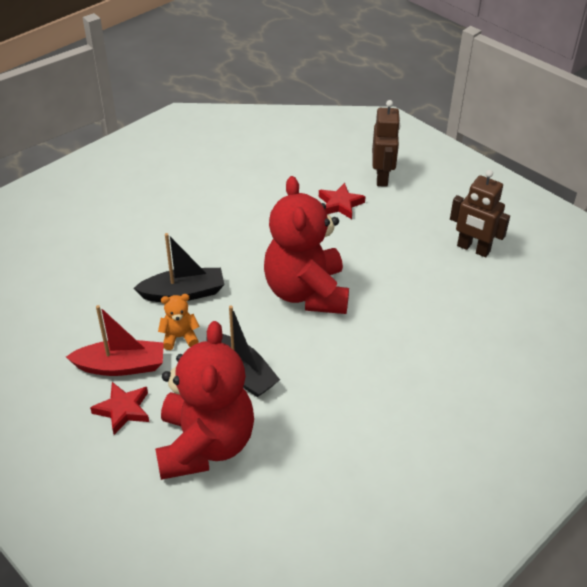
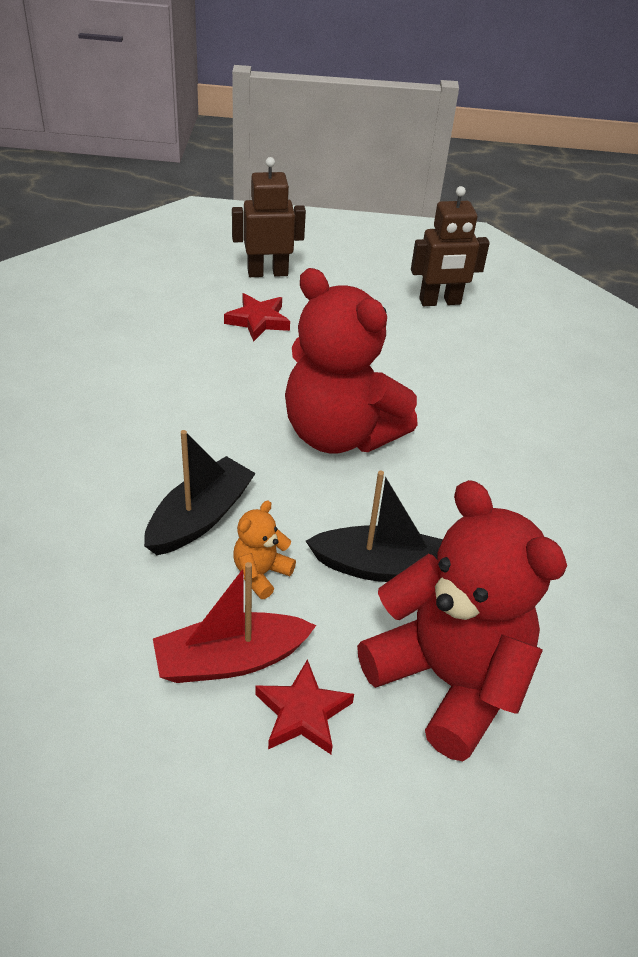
camera: 45 degrees left, 0 degrees up
(121, 366) = (231, 659): red boat -> red boat turned 150 degrees counterclockwise
(382, 177) = (267, 272): brown robot -> brown robot turned 60 degrees counterclockwise

